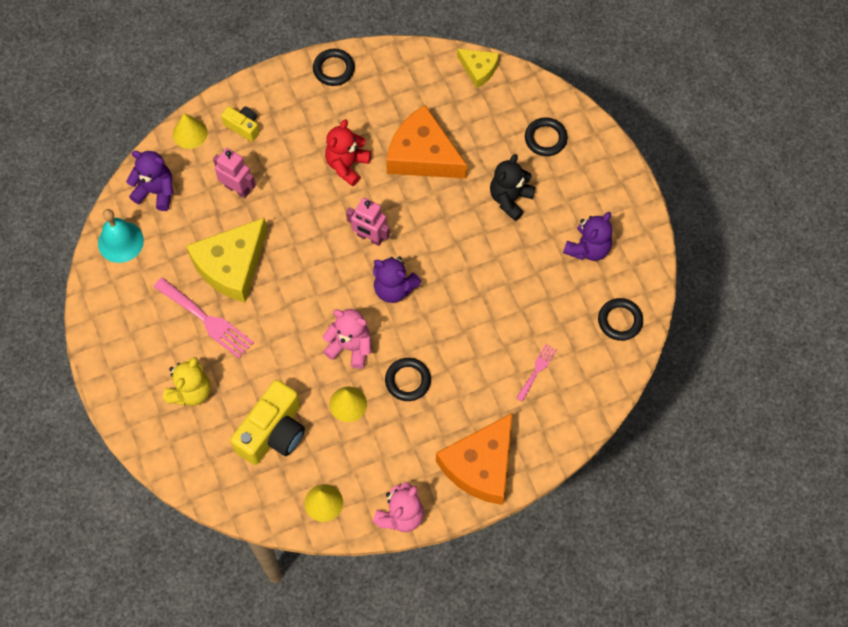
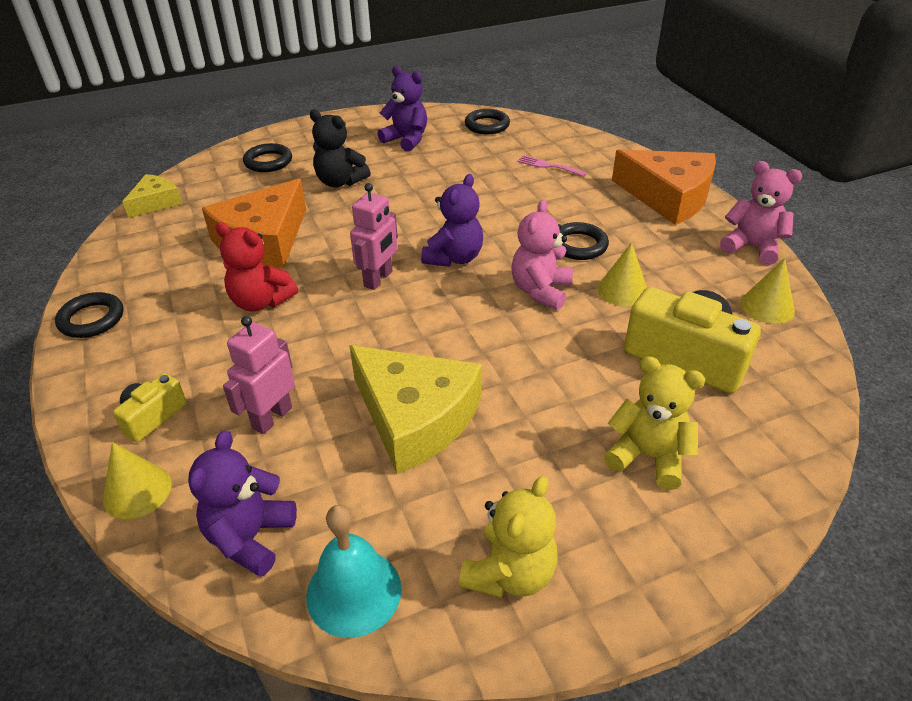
camera: 90 degrees left, 25 degrees down
(123, 312) = (510, 573): none -> yellow teddy bear
(207, 320) = (516, 443): pink fork -> none

